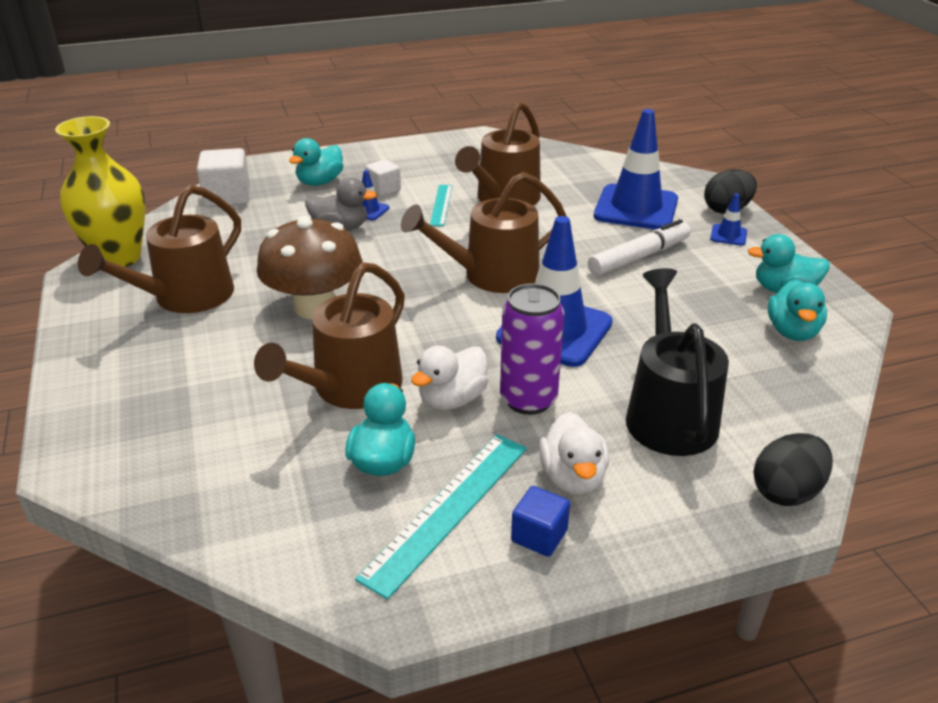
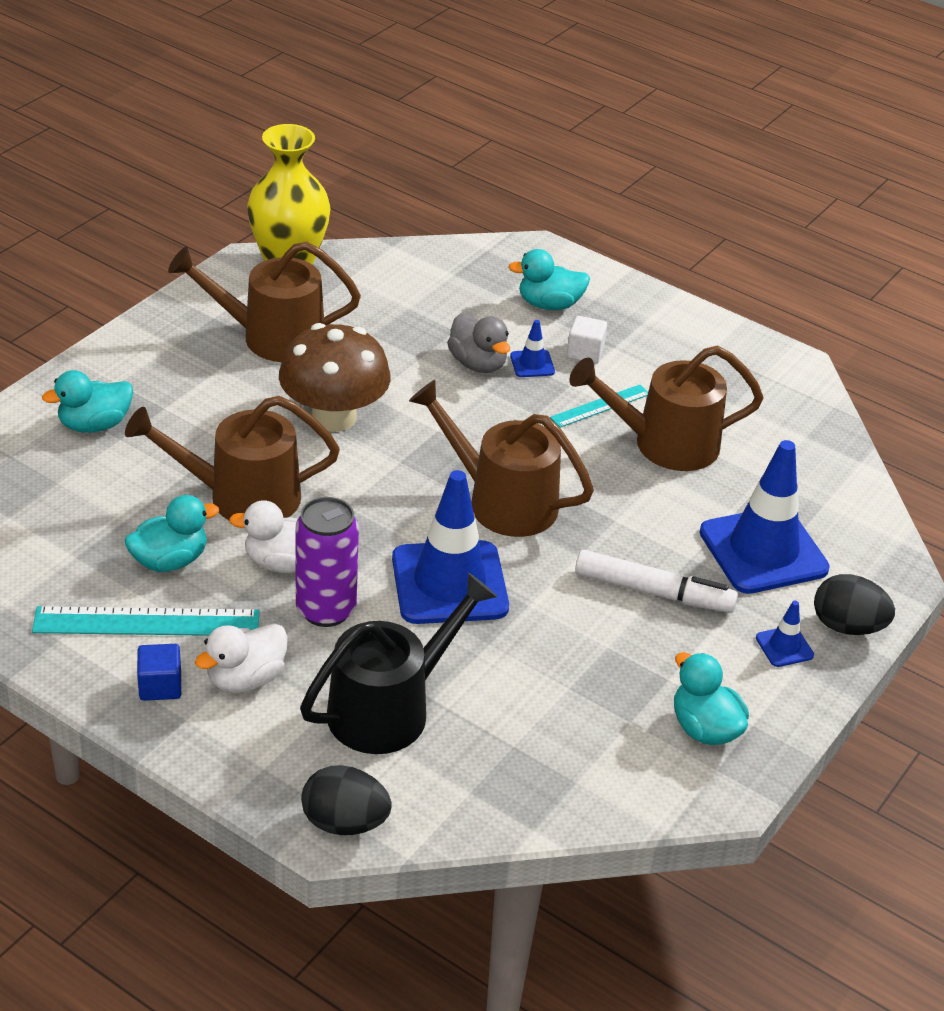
camera: 50 degrees right, 5 degrees up
(227, 197) = (453, 265): white cube -> none
(792, 332) = (623, 757): turquoise duck -> turquoise duck (94, 425)

